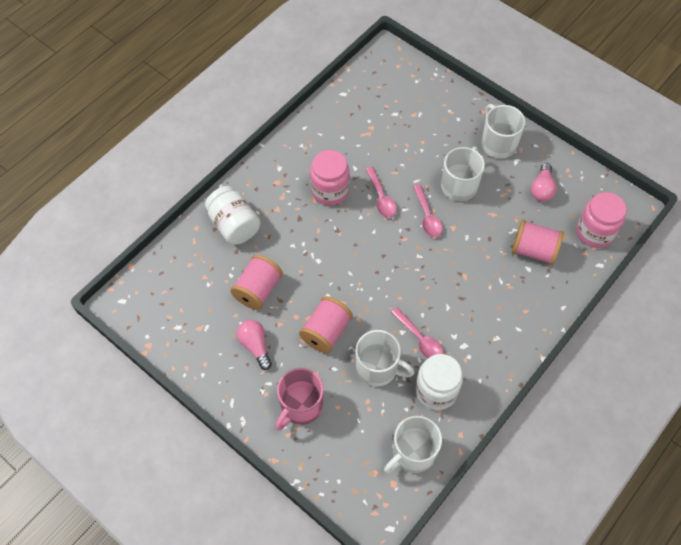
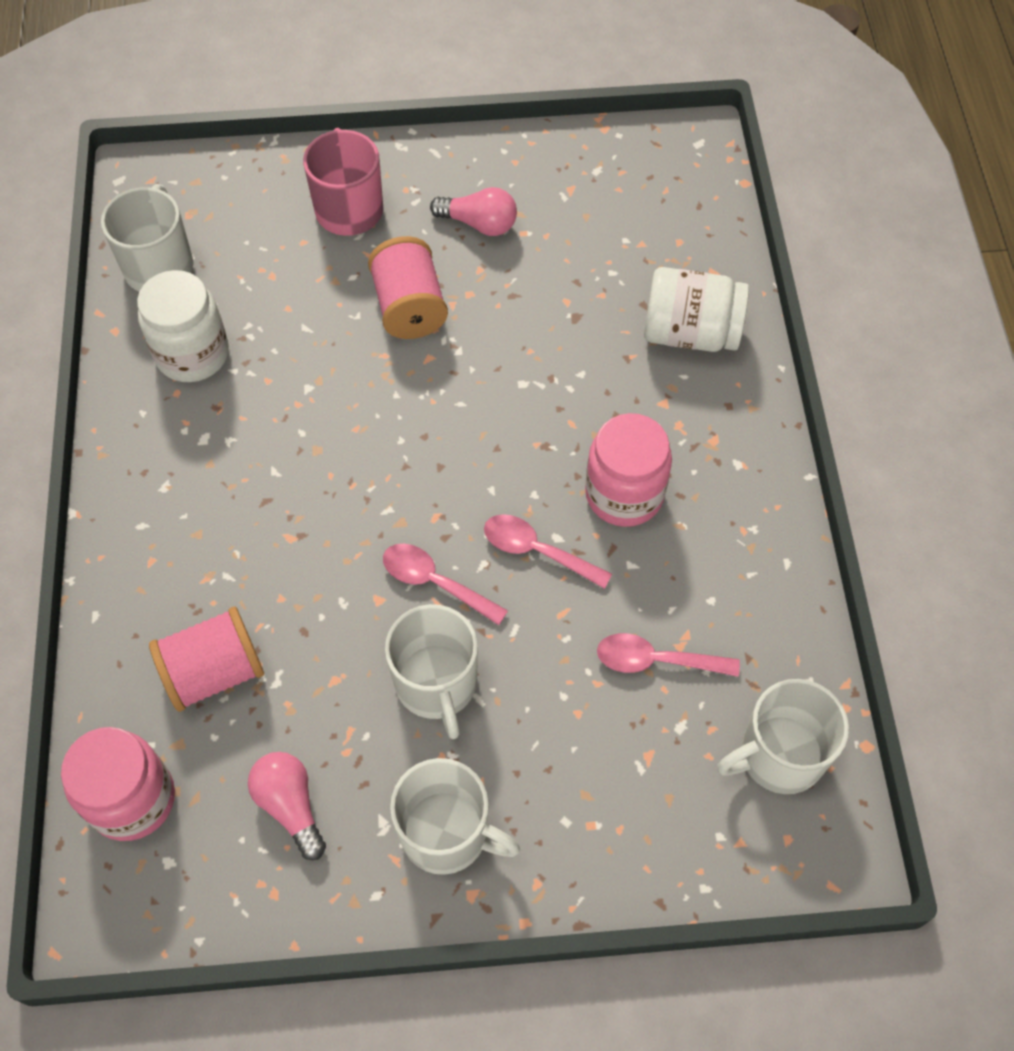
camera: 135 degrees right, 0 degrees up
(258, 290) = (555, 284): pink spool -> none
(378, 368) = (296, 320): white mug -> white mug (779, 755)
(420, 339) = (274, 397): pink spoon -> pink spoon (656, 660)

